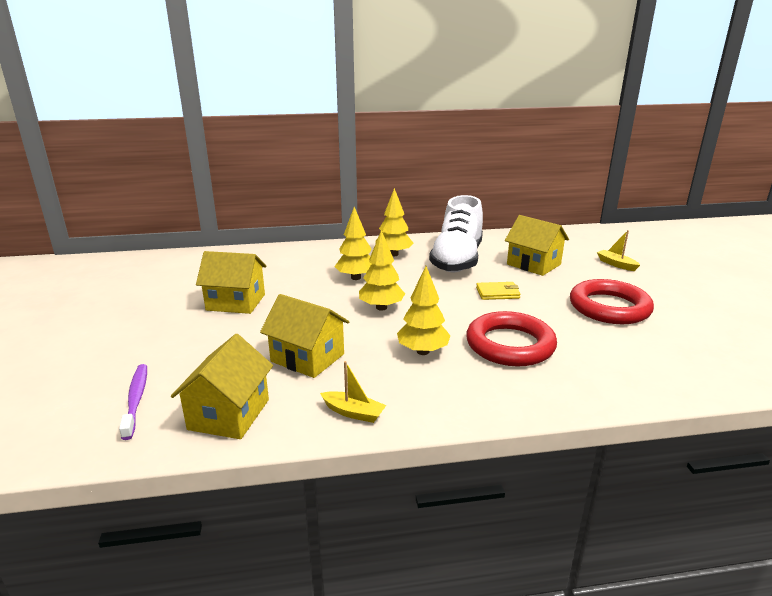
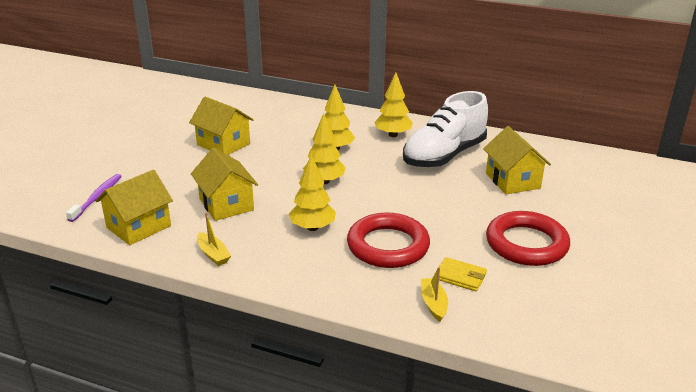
camera: 30 degrees right, 5 degrees up
(497, 293) = (439, 198): yellow wallet -> yellow wallet (460, 276)
(616, 264) = (601, 205): yellow boat -> yellow boat (433, 304)

